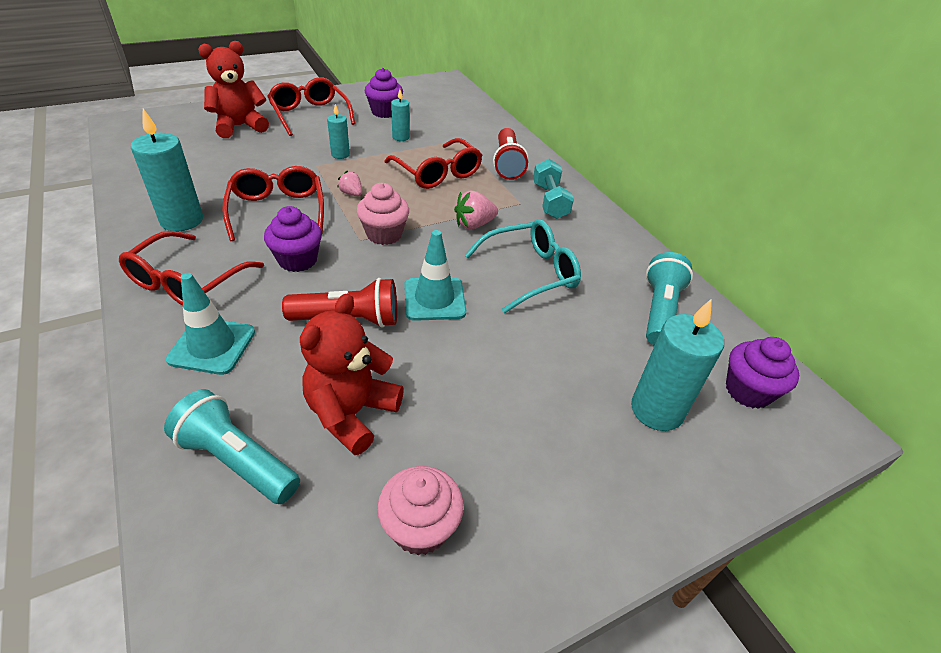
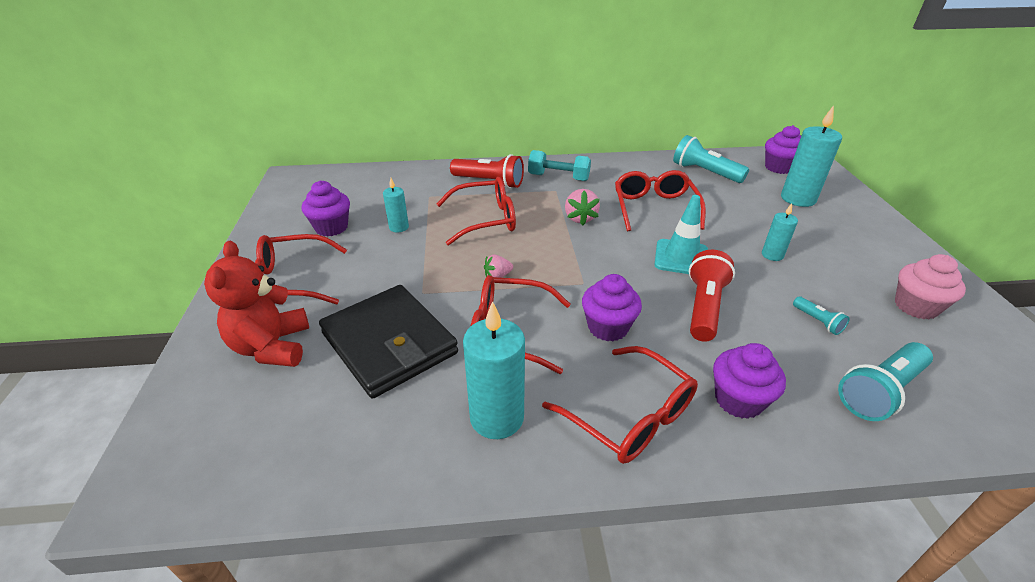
camera: 65 degrees left, 5 degrees down
(212, 346) = (738, 400): turquoise traffic cone -> purple cupcake
(252, 164) = (389, 343): none -> black wallet
(340, 154) = (410, 272): turquoise candle -> turquoise candle (772, 255)
(352, 413) = (818, 321): red teddy bear -> turquoise flashlight
(384, 234) = (579, 267): pink cupcake -> none
(530, 273) = (654, 208): turquoise glasses -> red glasses

